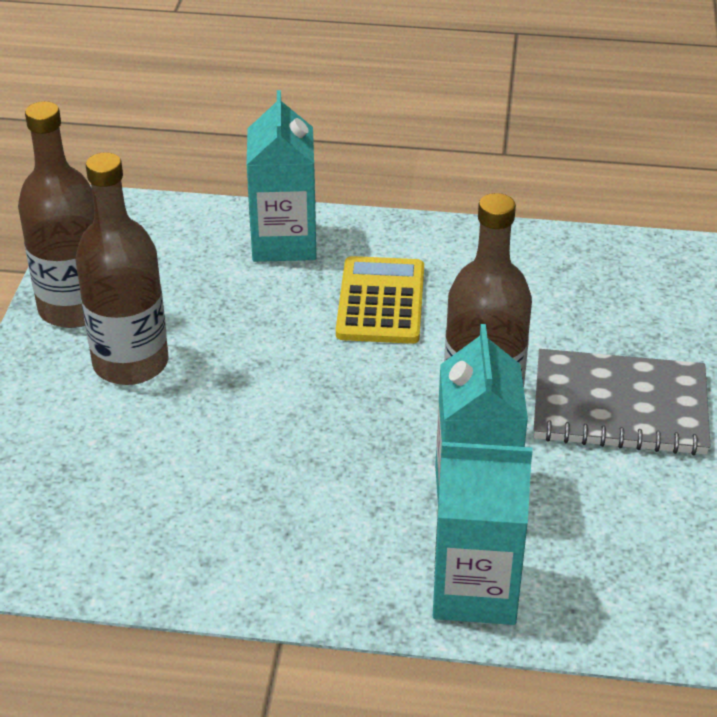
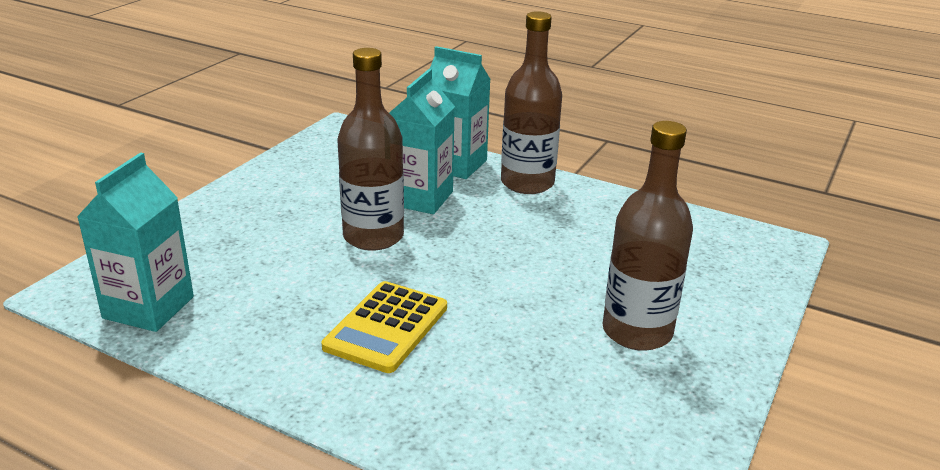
camera: 160 degrees left, 10 degrees down
(74, 308) = (689, 399): brown bottle -> brown bottle (527, 183)
(284, 242) = (440, 416): turquoise carton -> turquoise carton (148, 307)
(619, 407) = (280, 215): grey notebook -> none

